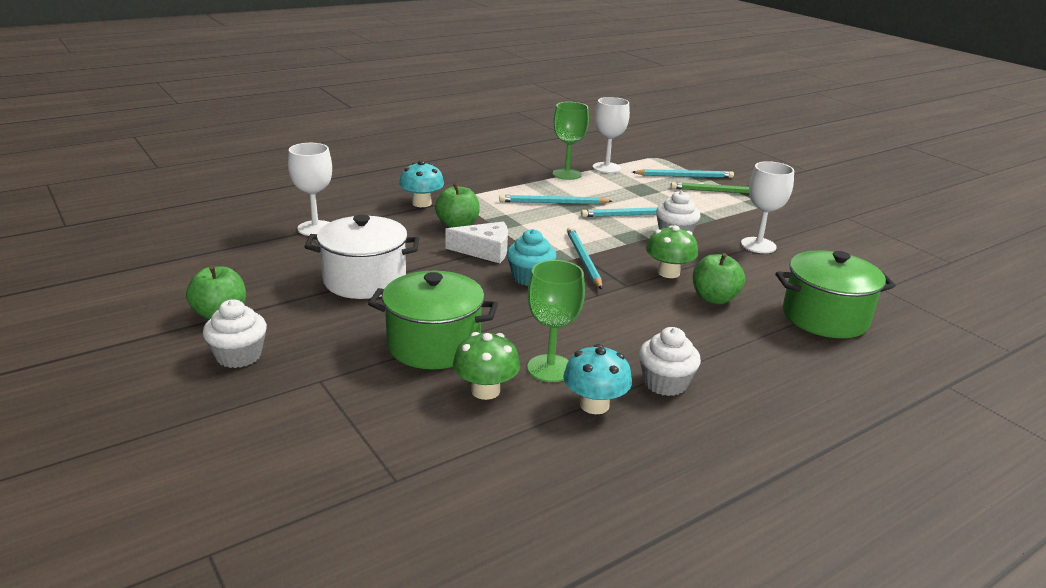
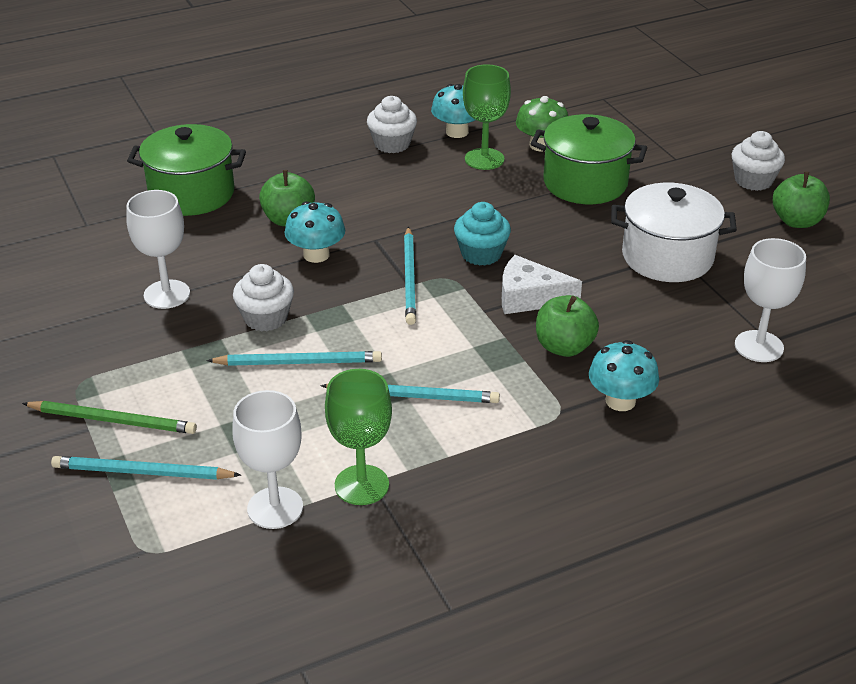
camera: 170 degrees left, 10 degrees up
(668, 273) = (316, 255): green mushroom -> turquoise mushroom

